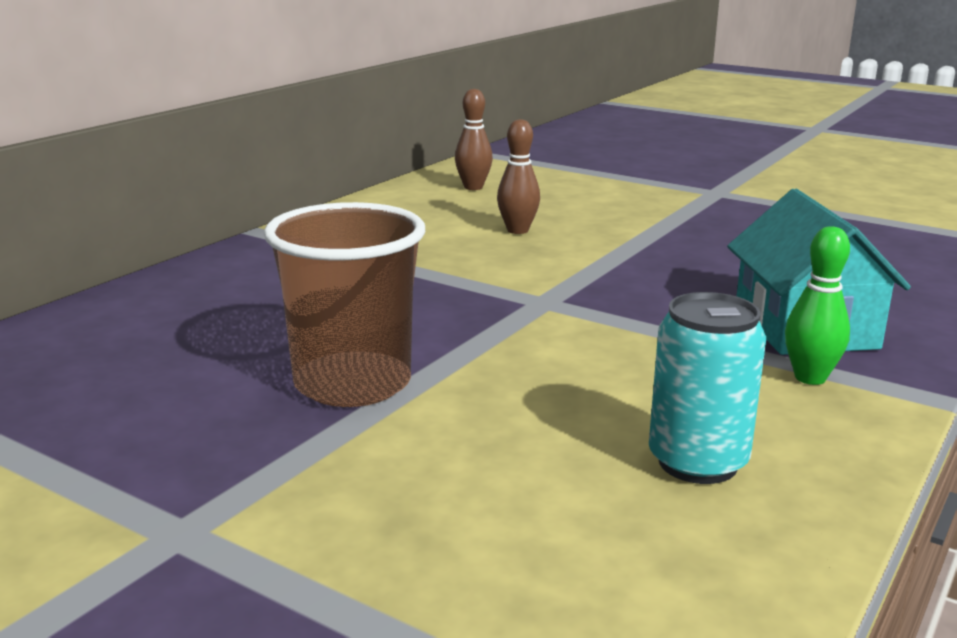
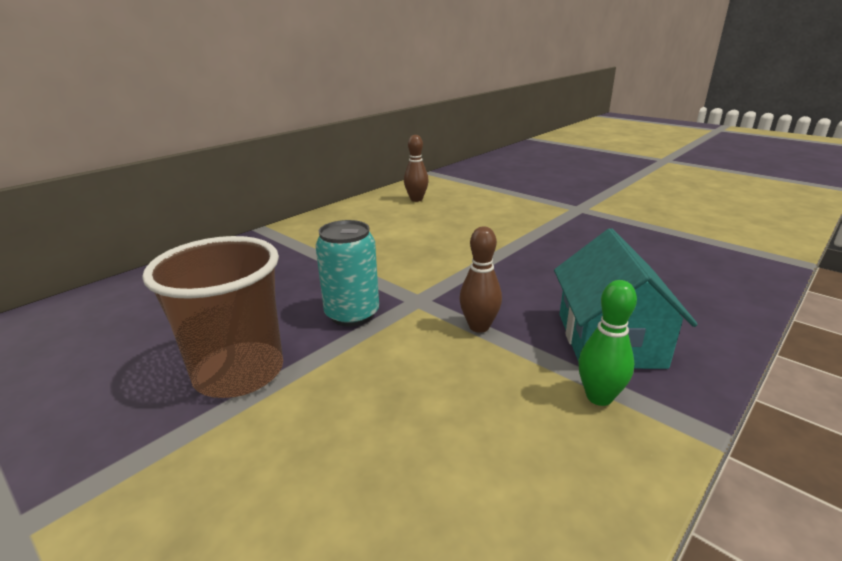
camera: 10 degrees right, 5 degrees up
(517, 230) = (429, 235): brown bowling pin -> brown bowling pin (479, 326)
(697, 462) = (468, 495): turquoise can -> turquoise can (352, 314)

